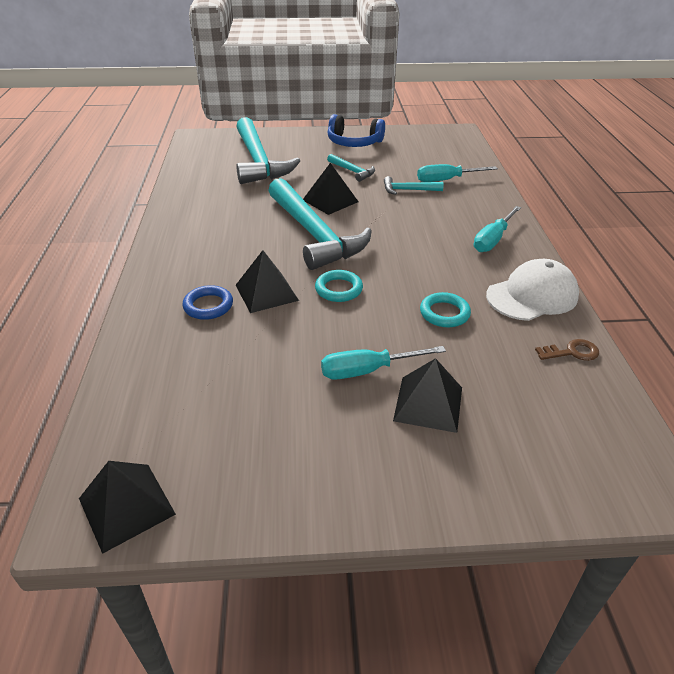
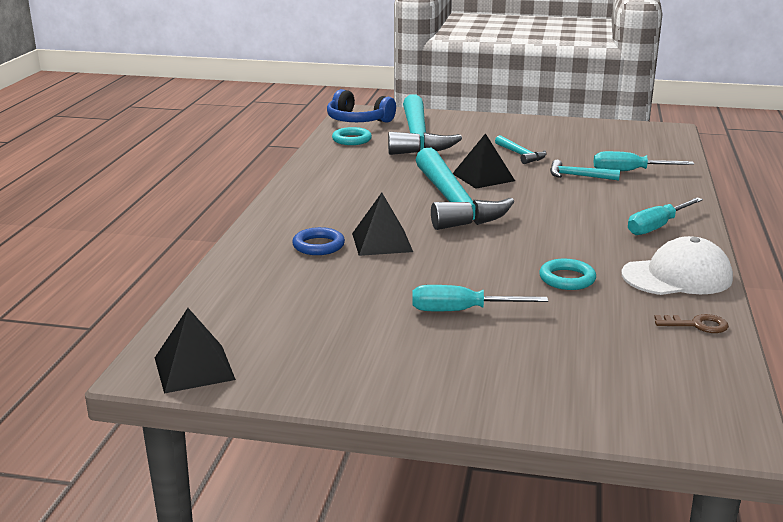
camera: 15 degrees right, 15 degrees down
(338, 289) = (459, 248): turquoise ring -> turquoise ring (352, 140)
(354, 142) = (534, 130): blue headphones -> blue headphones (358, 120)
(428, 403) = (513, 342): black pyramid -> none

